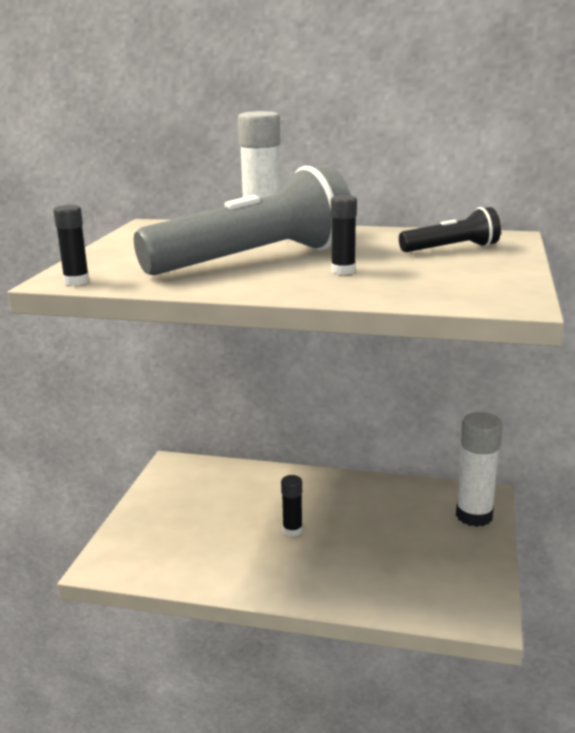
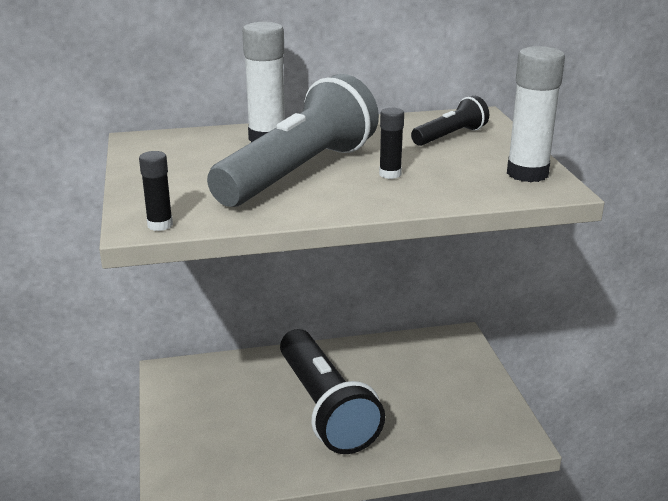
camera: 25 degrees left, 5 degrees up
(292, 530) = (325, 408): black glue stick -> black flashlight
(474, 516) = (463, 356): white glue stick -> white glue stick (527, 174)

